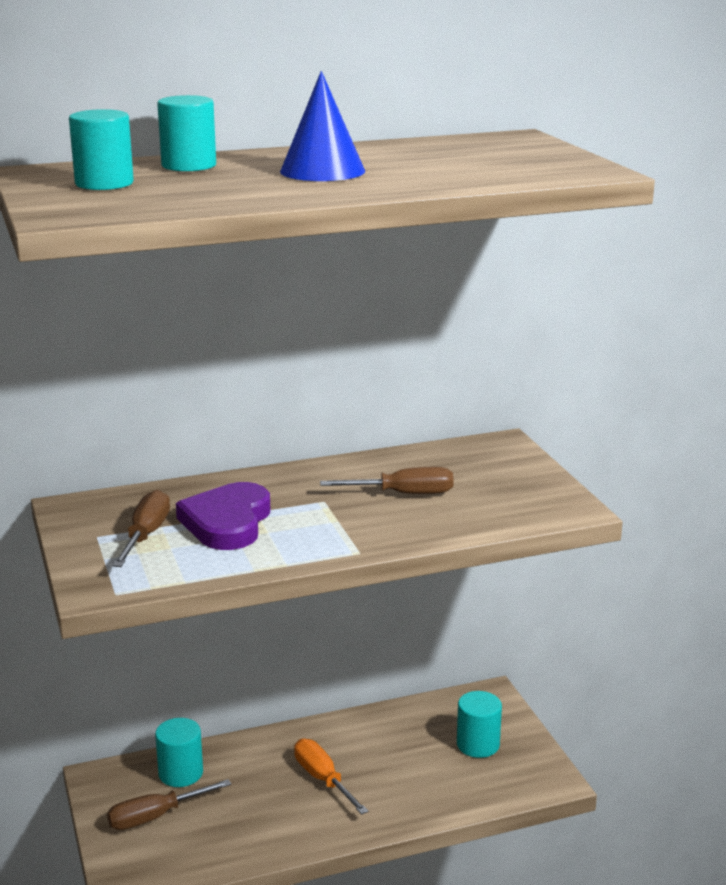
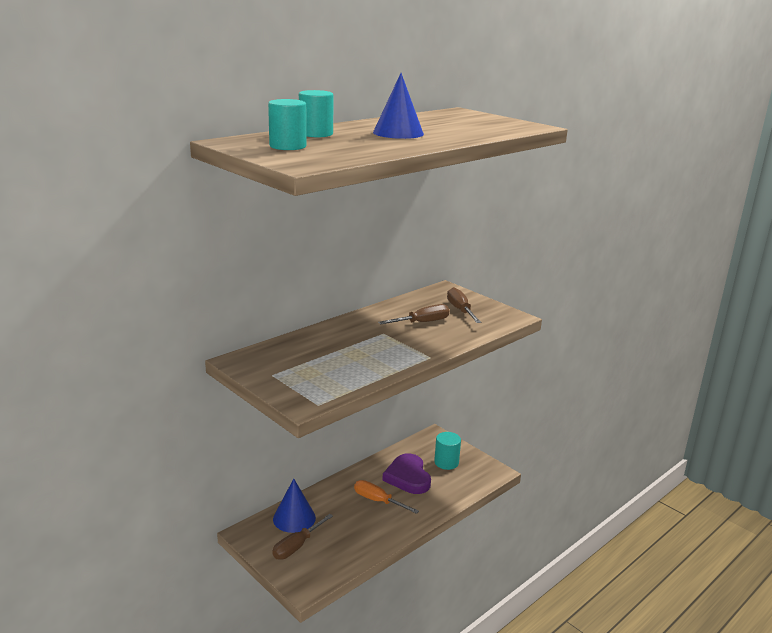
camera: 25 degrees left, 0 degrees up
(146, 535) = (301, 368): brown screwdriver -> brown screwdriver (460, 310)
(181, 773) = (294, 518): turquoise cylinder -> blue cone
(227, 522) = (341, 353): purple heart -> purple heart (408, 477)

